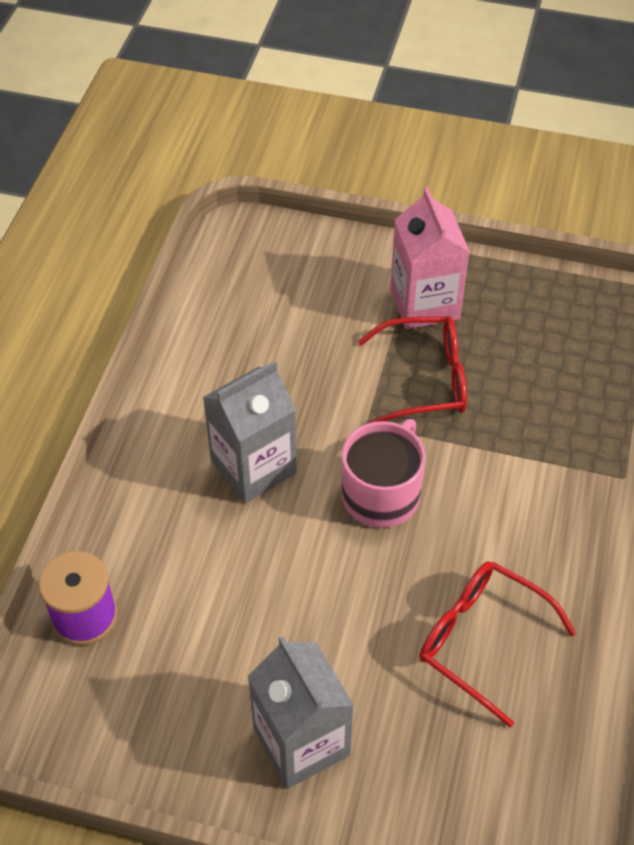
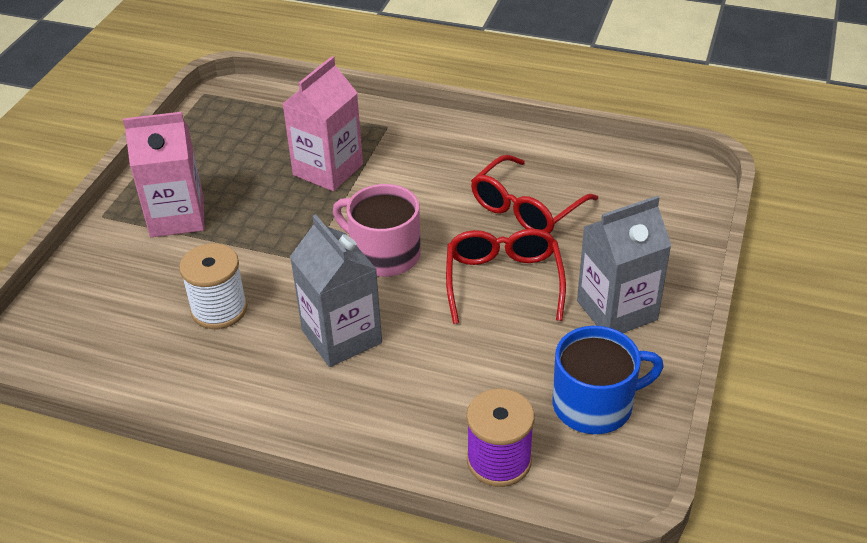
camera: 85 degrees left, 10 degrees down
(154, 711) = (595, 404): none -> blue mug
(289, 361) = (219, 309): none -> white spool
(424, 380) = (266, 222): red glasses -> red glasses (503, 281)
(525, 425) = (328, 170): none -> pink carton

